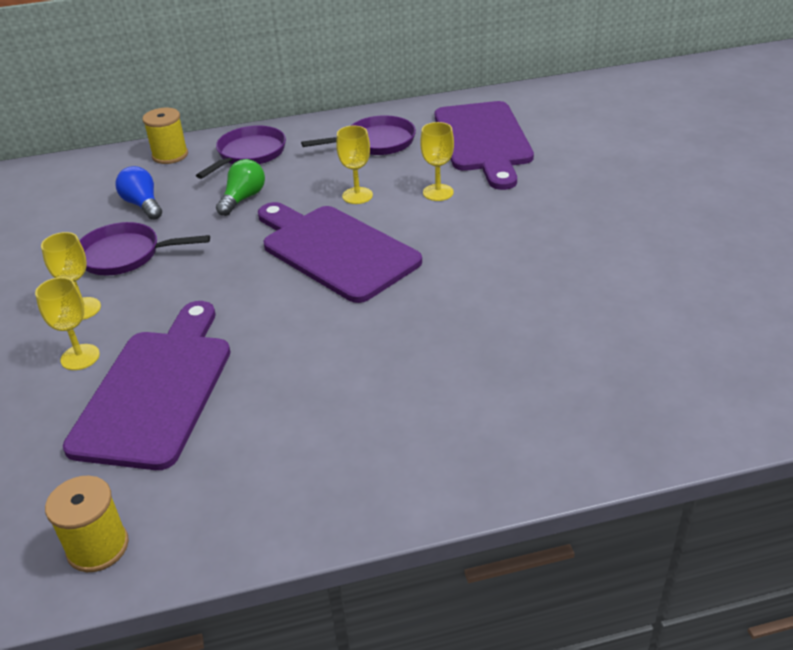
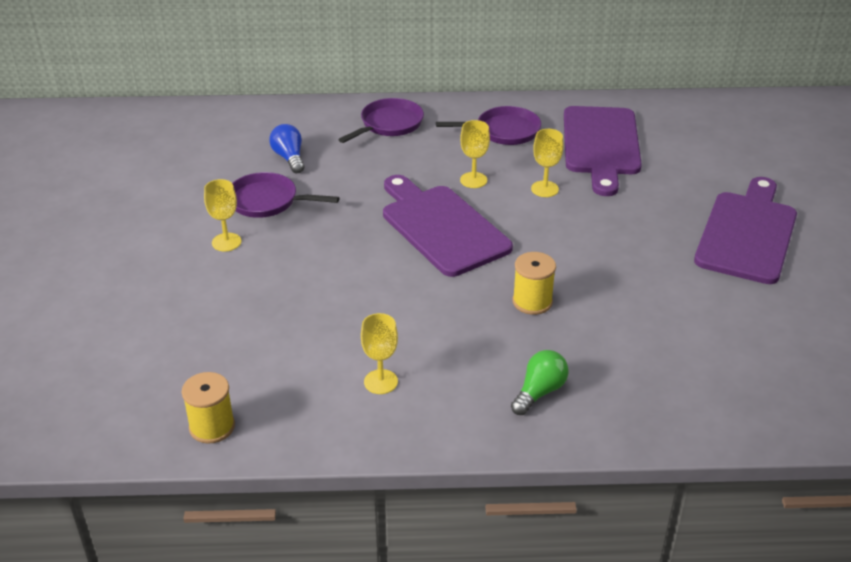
camera: 10 degrees right, 0 degrees up
(80, 357) = (219, 282): yellow goblet -> yellow goblet (380, 382)
(156, 390) = (273, 319): purple cutting board -> purple cutting board (747, 233)
(170, 155) = (320, 114): yellow spool -> yellow spool (532, 302)
(243, 198) = (375, 166): green light bulb -> green light bulb (539, 392)

